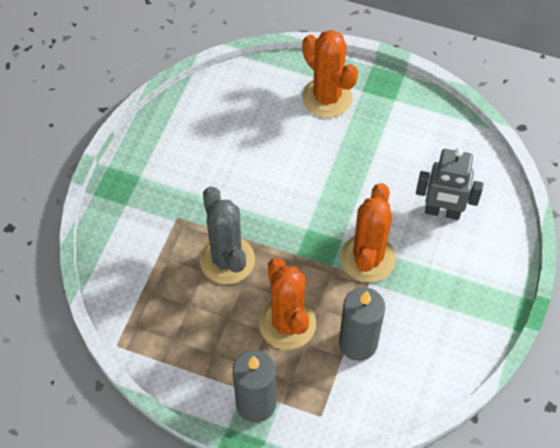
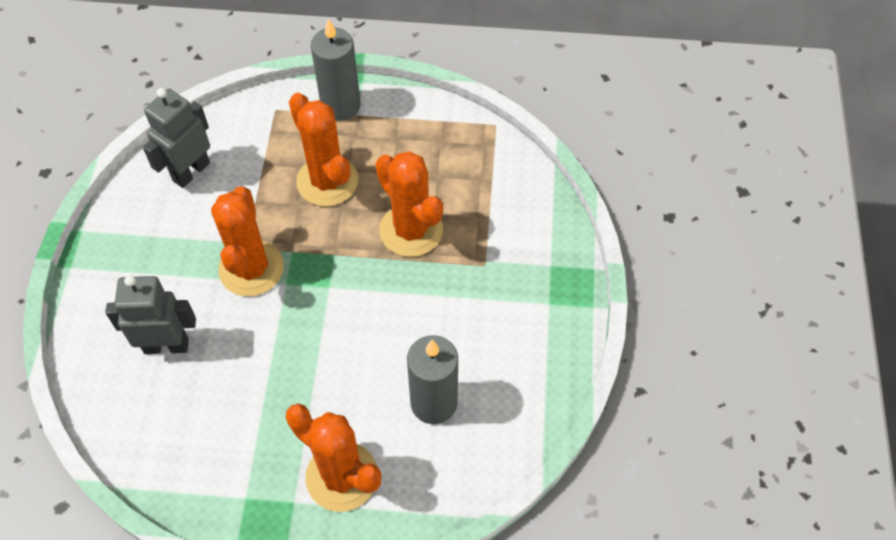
camera: 165 degrees right, 0 degrees up
(227, 260) = (411, 230): grey cactus -> orange cactus
(358, 343) = (249, 179): grey candle -> grey candle (434, 403)
(410, 364) = (191, 171): none -> grey robot

